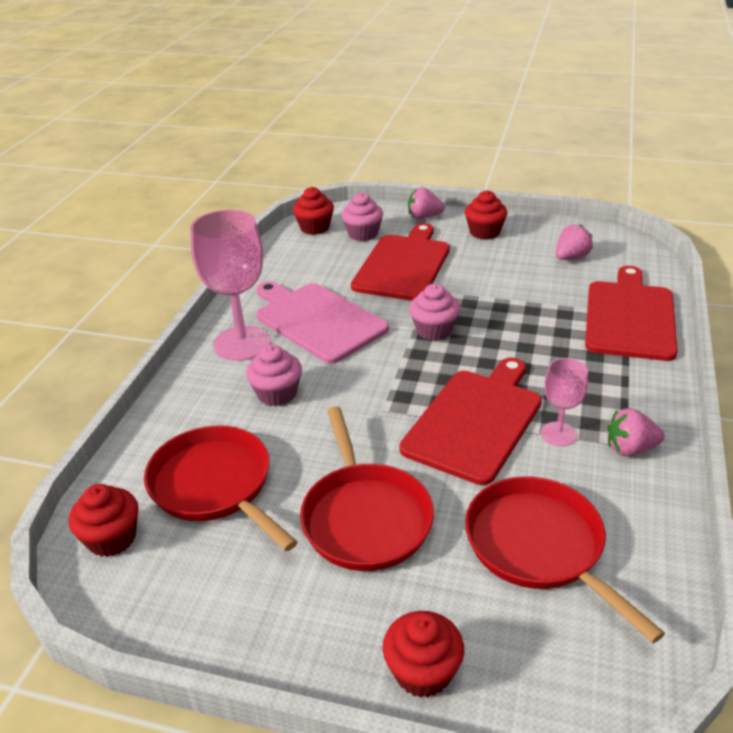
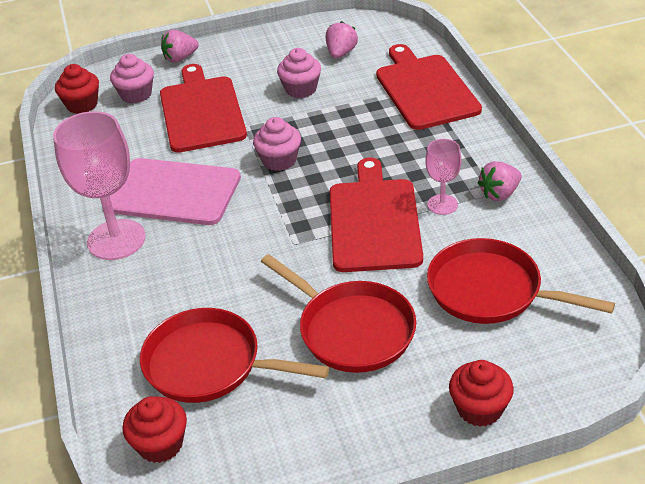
camera: 30 degrees left, 5 degrees up
(277, 394) = (191, 269): pink cupcake -> pink cupcake (301, 89)
(484, 232) = (249, 55): red cupcake -> none

